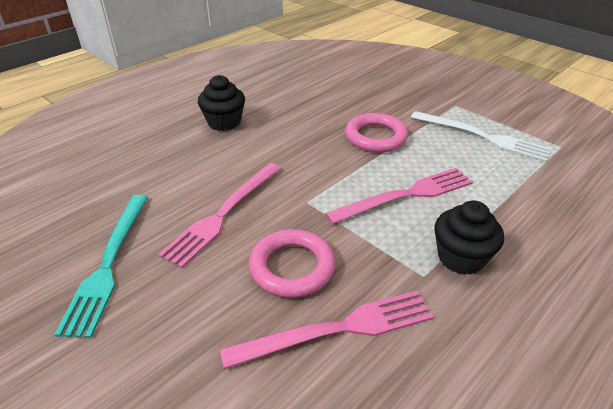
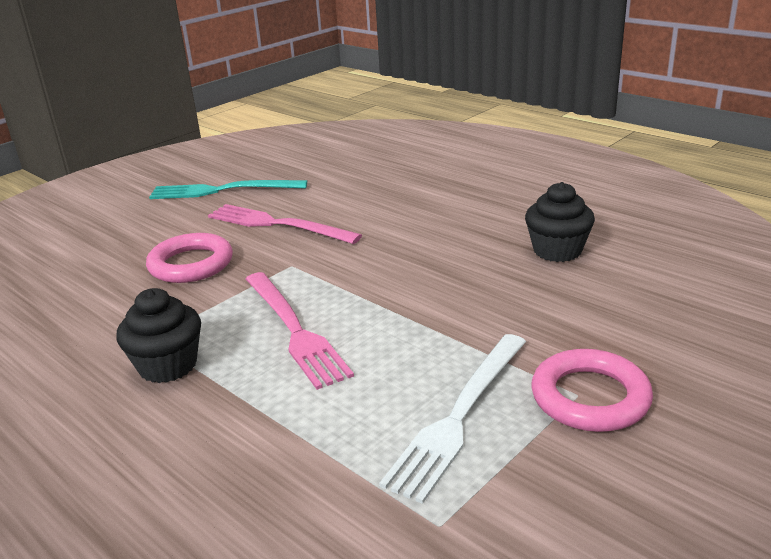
camera: 90 degrees right, 10 degrees down
(224, 122) = (456, 203): black cupcake -> black cupcake (557, 250)
(337, 329) = (106, 290): pink fork -> none
(375, 137) = (439, 307): pink ring -> pink ring (590, 397)

